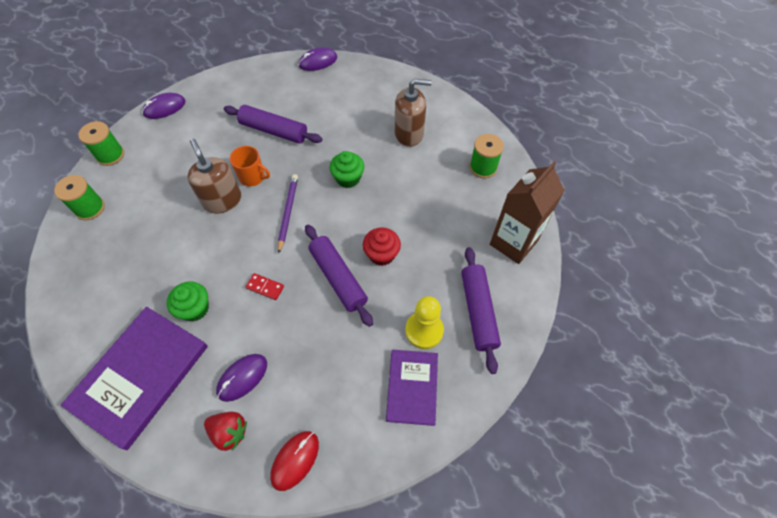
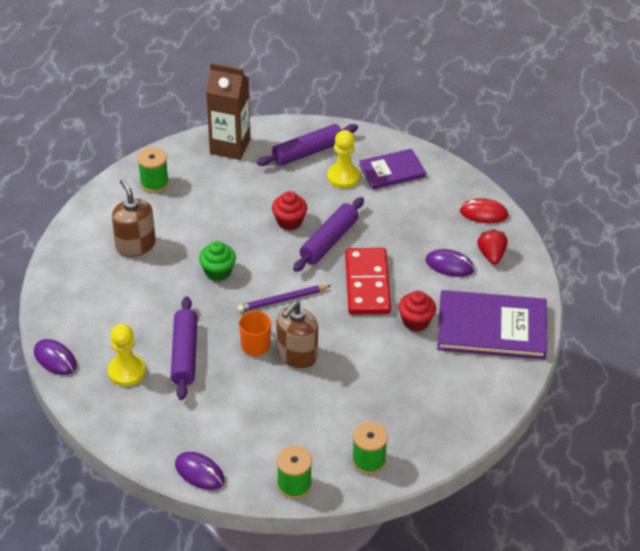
camera: 115 degrees left, 15 degrees down
(195, 308) = (415, 321): green cupcake -> red cupcake
(265, 287) = (367, 284): red domino -> red domino, size x2.49
(280, 94) = (126, 371): none -> yellow pawn

